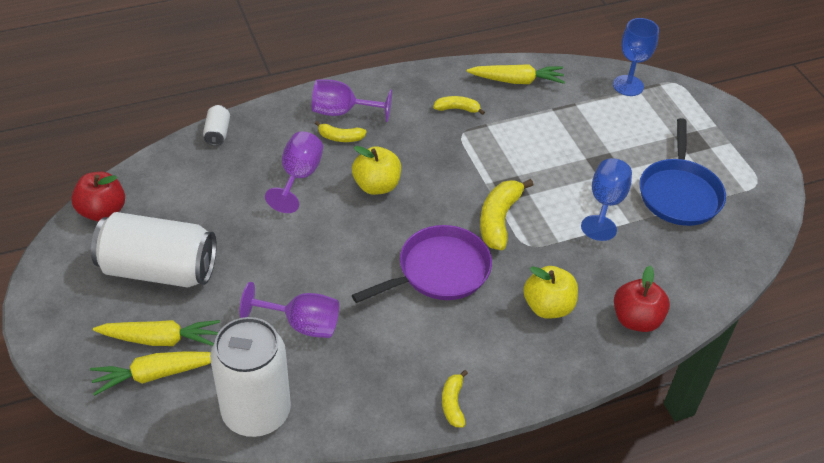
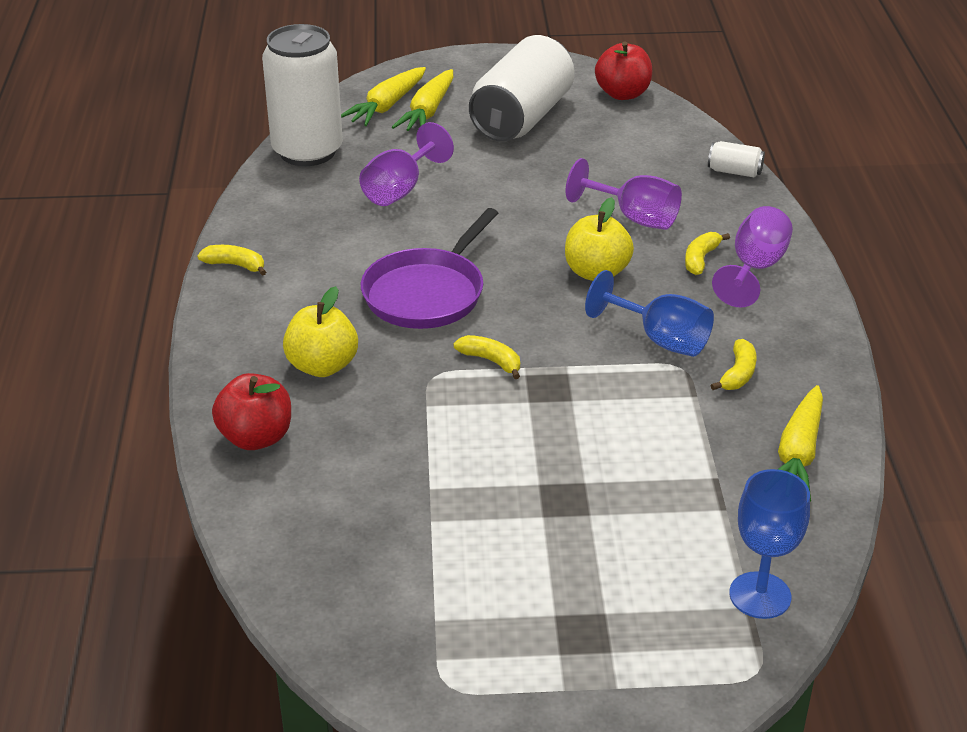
camera: 110 degrees right, 10 degrees down
(155, 374) = (386, 106): yellow carrot -> yellow carrot turned 150 degrees counterclockwise
(439, 271) = (427, 293): purple pan -> purple pan turned 45 degrees clockwise
(499, 220) = (491, 361): yellow banana -> yellow banana, size x0.57
(605, 204) = (477, 474): blue goblet -> blue goblet (660, 339)
(679, 194) = (464, 567): blue pan -> none

